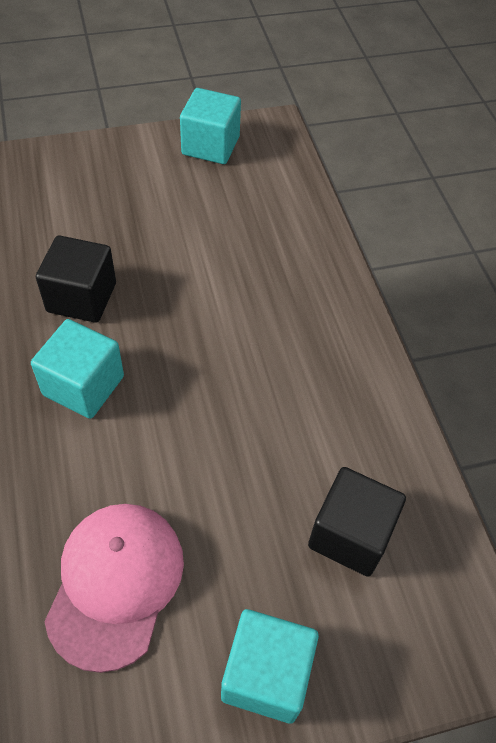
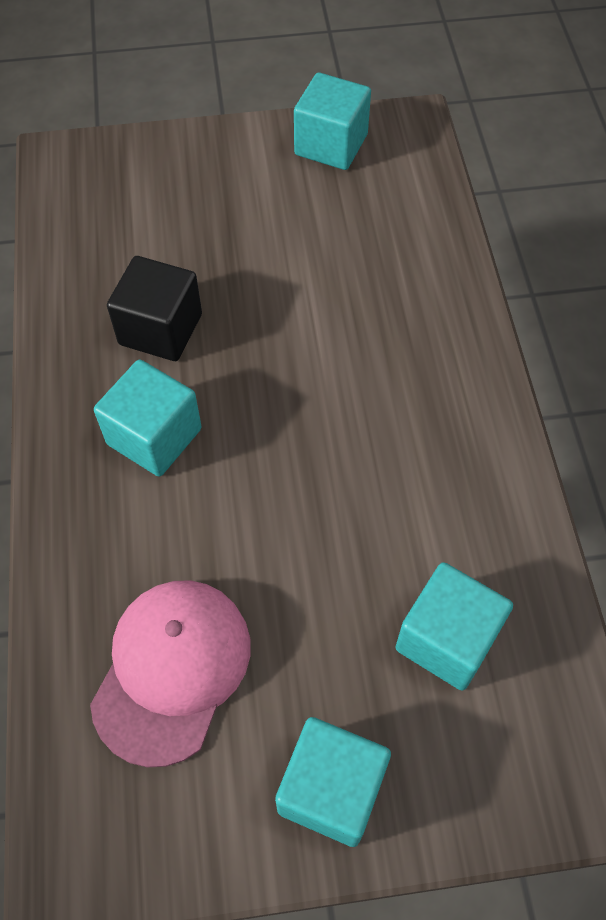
camera: 10 degrees right, 5 degrees up
(350, 534) = (447, 639): black cube -> turquoise cube

